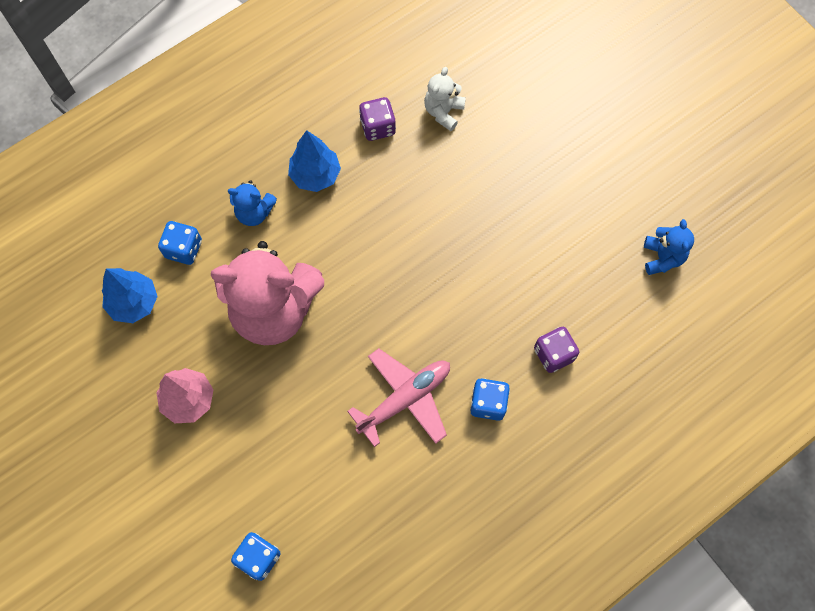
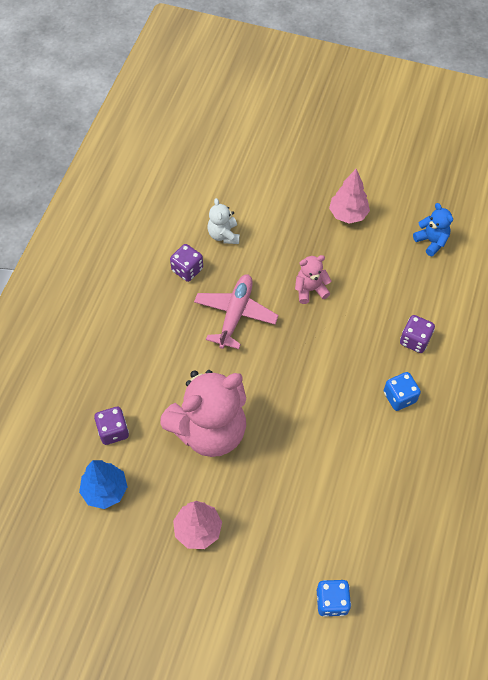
camera: 35 degrees left, 10 degrees down
(183, 249) = (113, 431): blue dice -> purple dice
(254, 212) = (145, 375): blue teddy bear -> none
(315, 175) = (169, 325): blue tree -> none
(405, 399) = (344, 430): pink plane -> pink plane (235, 314)
(487, 228) = (310, 290): none -> pink teddy bear
(594, 170) = (348, 214): none -> pink tree

